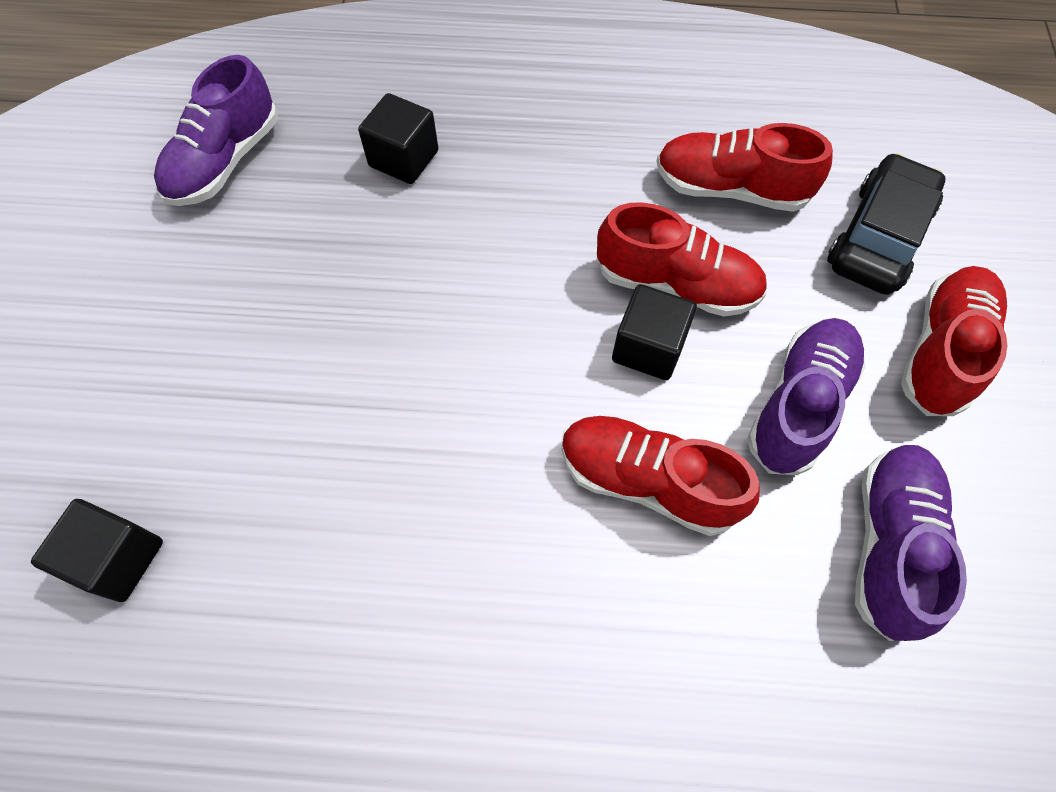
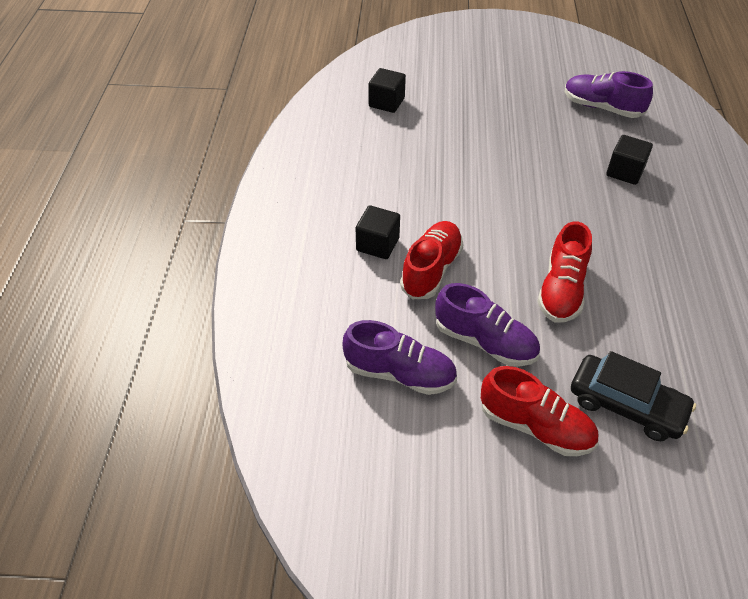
camera: 90 degrees right, 15 degrees down
(648, 347) = (514, 274): black cube -> black cube (377, 244)
(730, 189) = (647, 323): red shoe -> none

